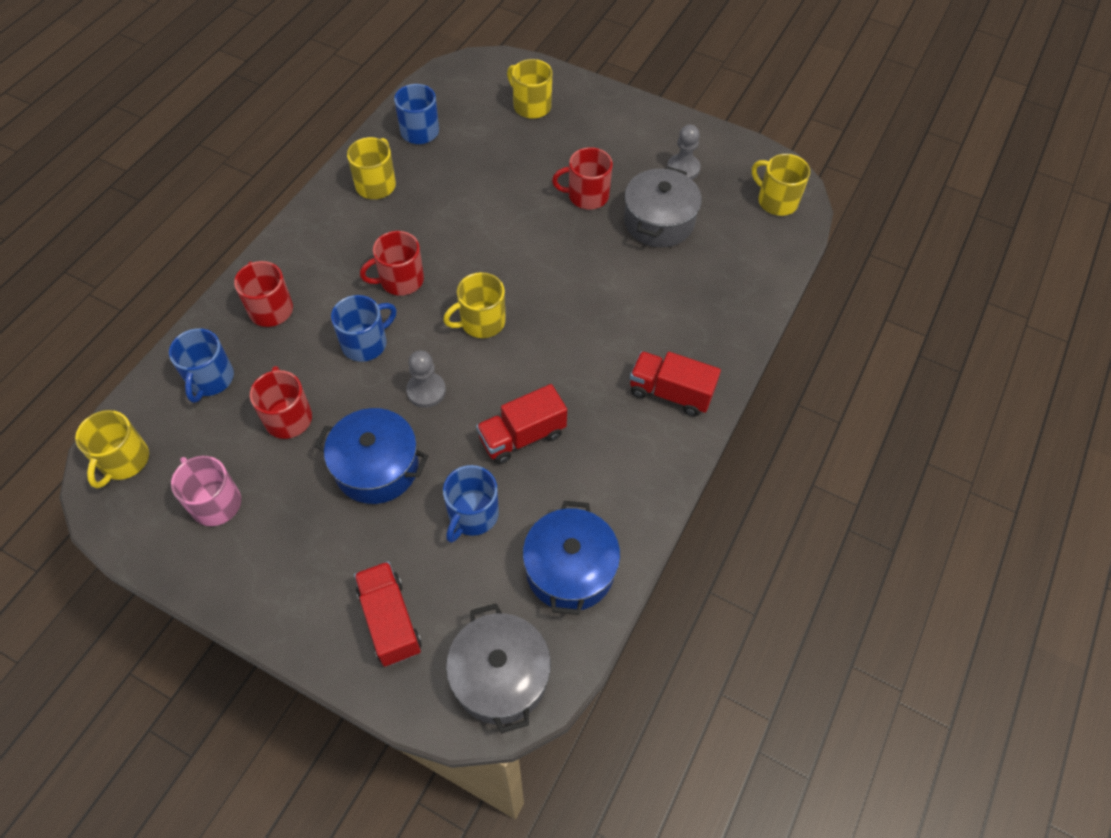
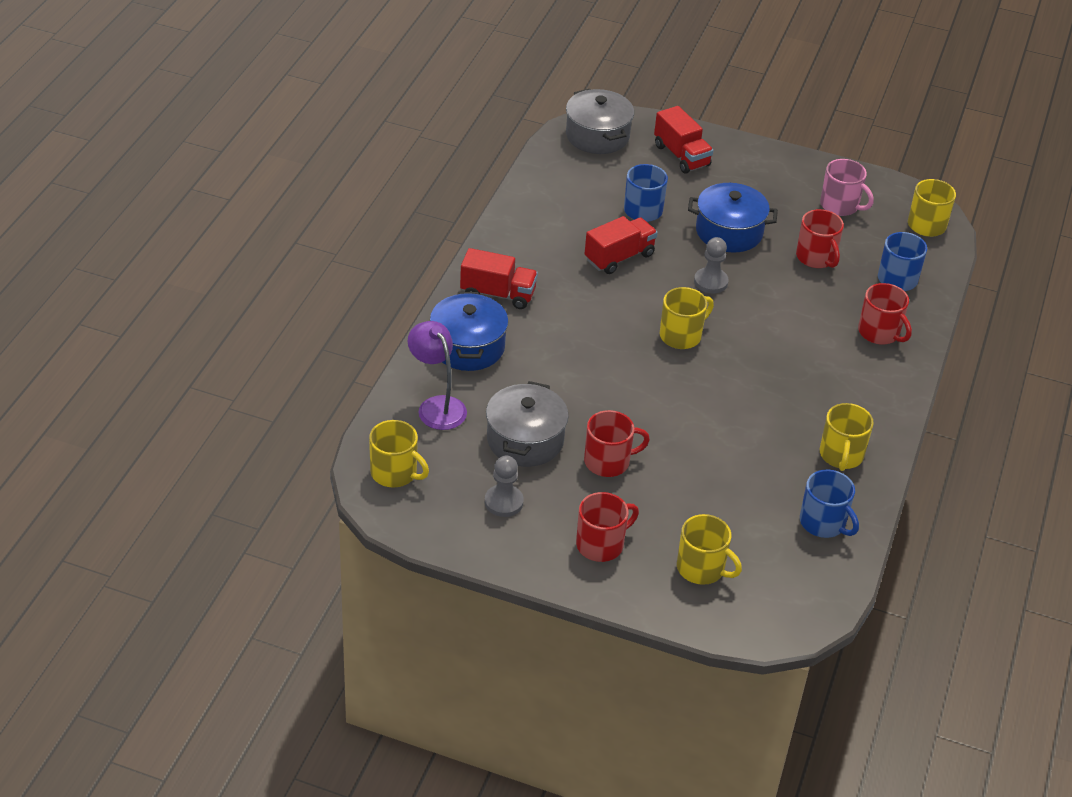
camera: 170 degrees right, 15 degrees down
(365, 343) = (779, 312): blue mug -> none
(400, 280) = (772, 365): red mug -> red mug (601, 544)
(570, 569) = (562, 186): blue pot -> blue pot (468, 347)
(739, 262) = (437, 406): none -> purple lamp

